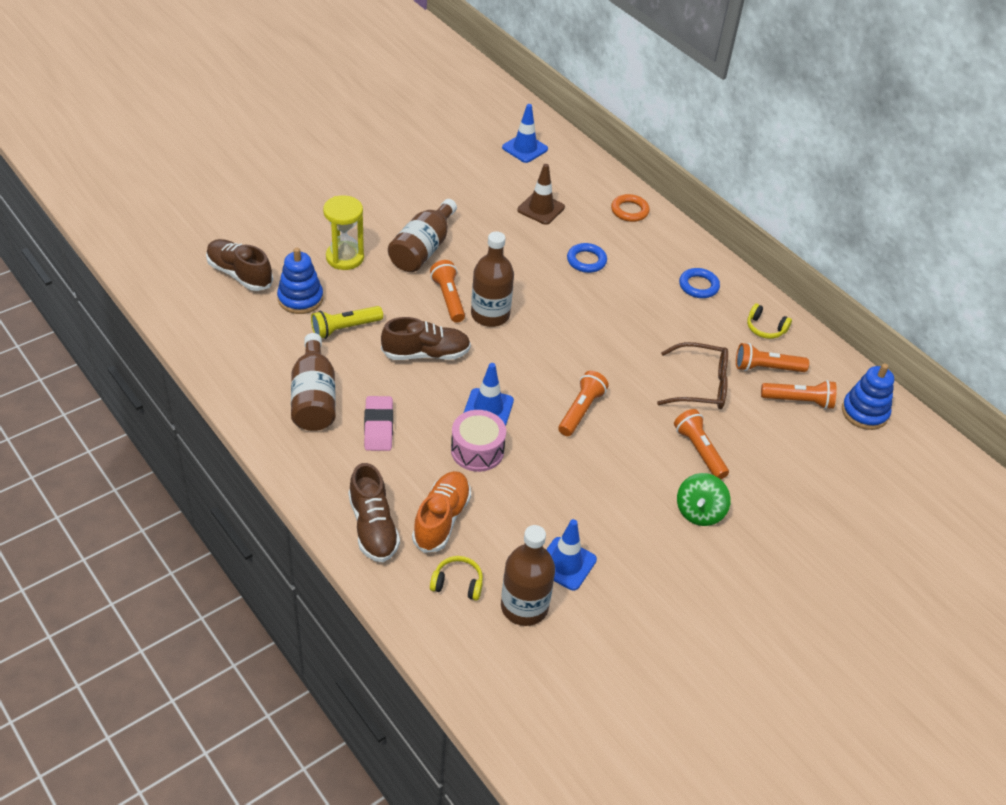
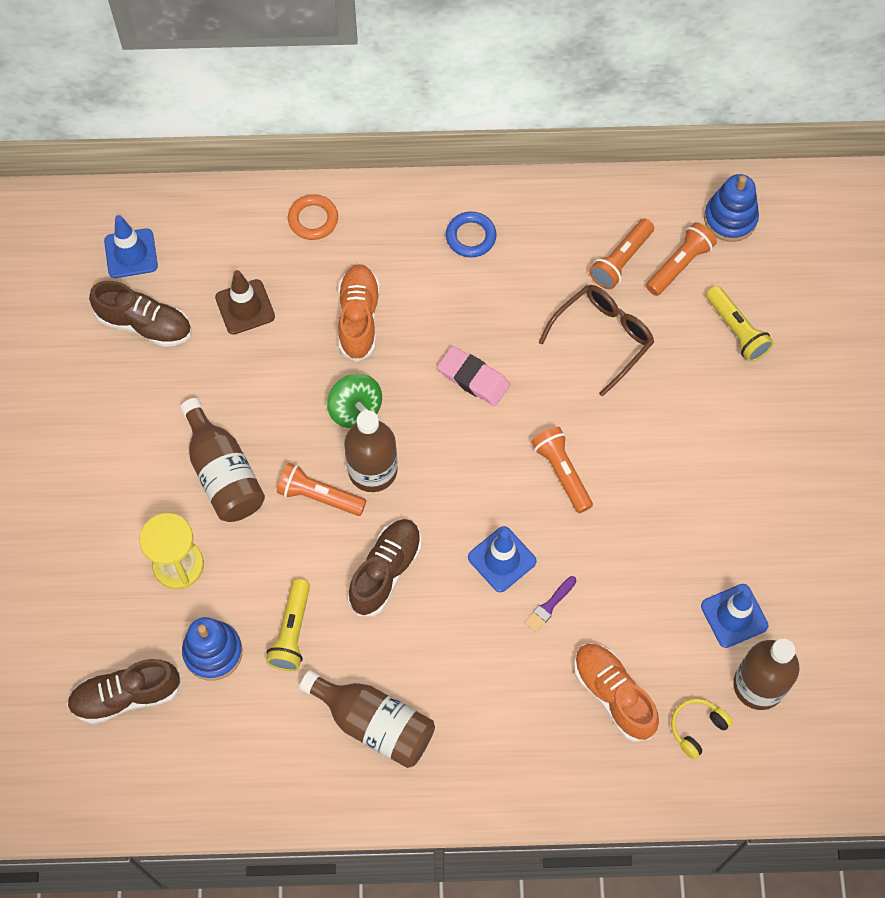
camera: 50 degrees left, 20 degrees up
(373, 527) = (582, 765): brown shoe -> brown shoe (145, 324)
(378, 427) = (456, 682): pink eraser -> pink eraser (473, 378)
(477, 450) = (549, 606): pink drum -> purple brush
(586, 261) = (358, 318): blue ring -> orange shoe
(699, 451) = (681, 401): orange flashlight -> none
(699, 512) = (750, 455): green spinning top -> green spinning top (355, 410)
(765, 328) = (570, 220): yellow headphones -> none
(786, 457) = (736, 330): none -> yellow flashlight

